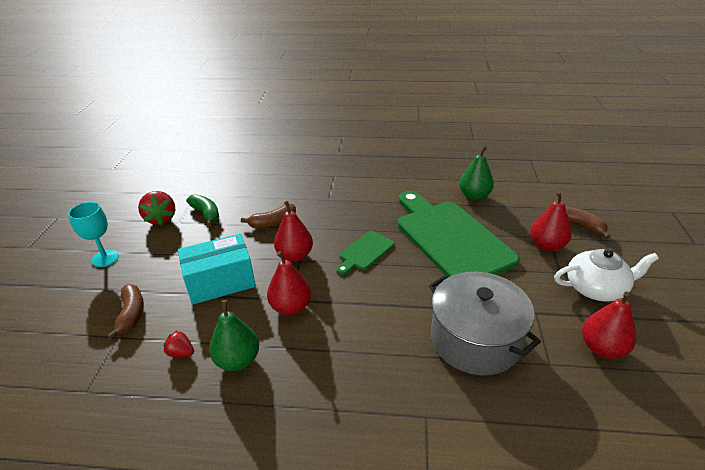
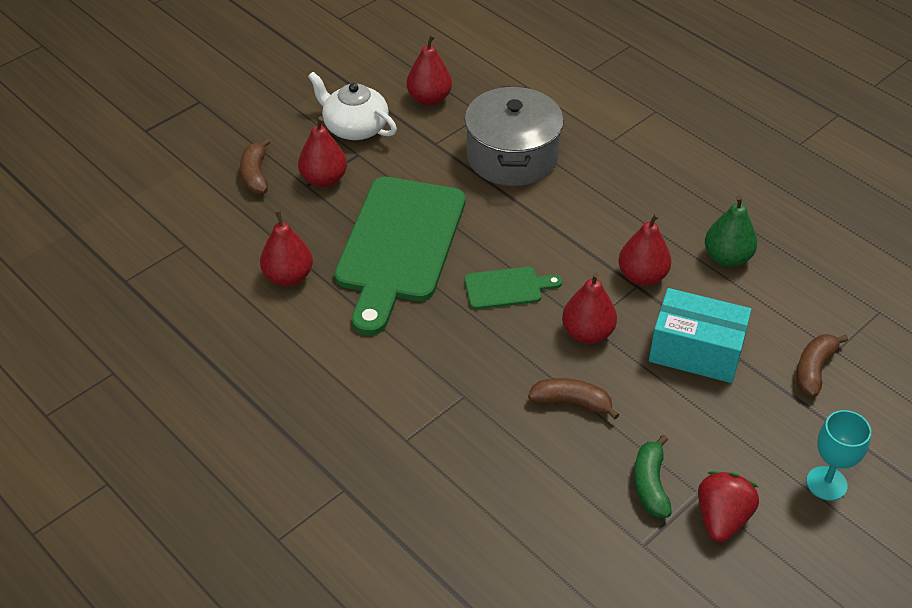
camera: 140 degrees left, 10 degrees up
(181, 353) = (776, 295): red strawberry -> none
(474, 196) = (288, 277): green pear -> red pear

